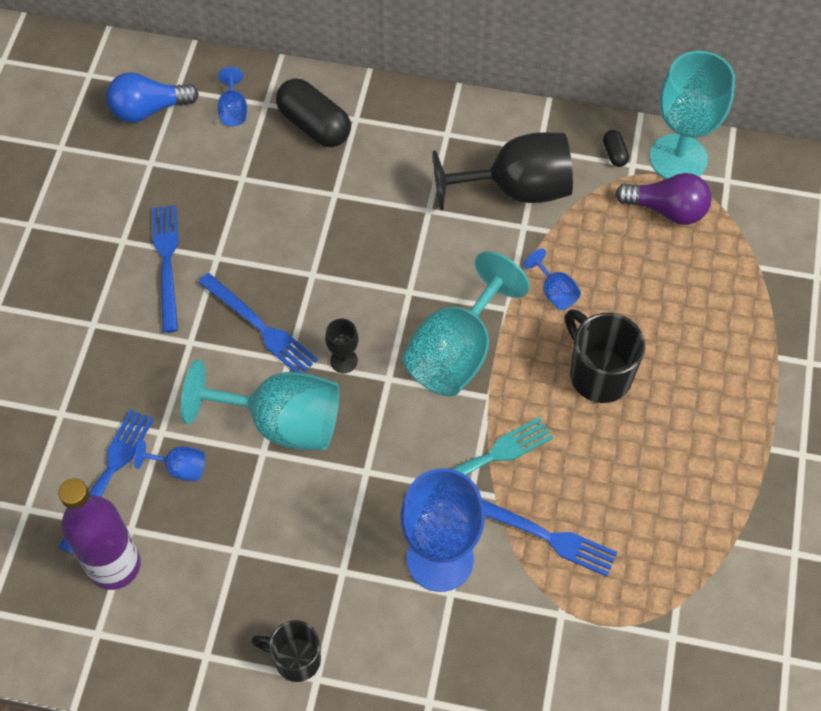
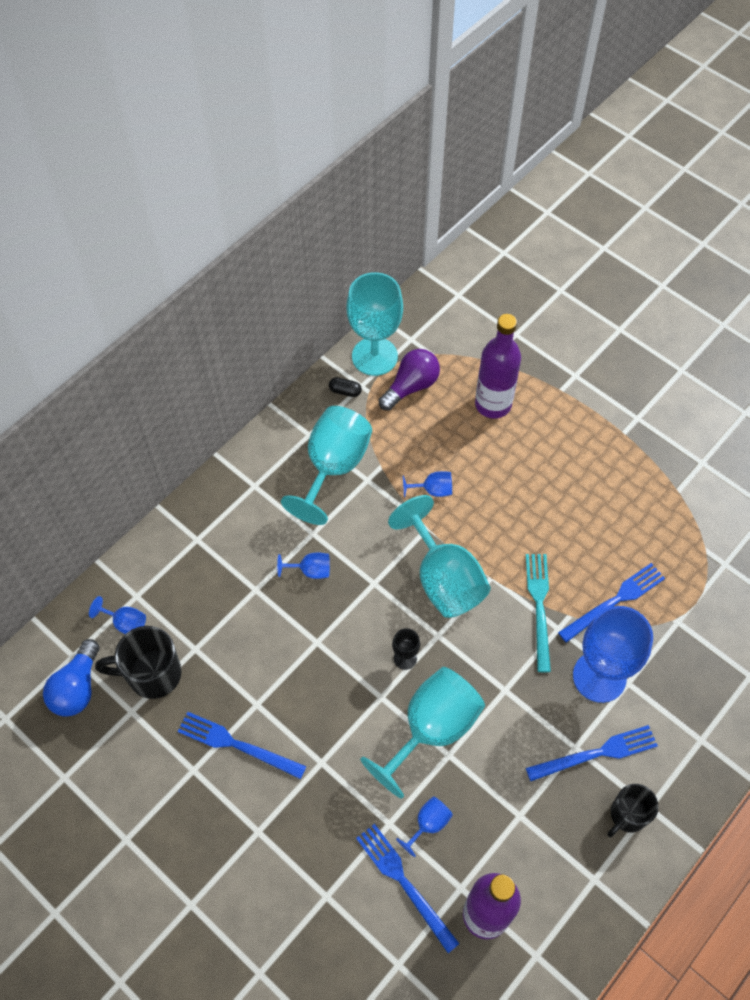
camera: 60 degrees left, 0 degrees up
(260, 326) = (339, 703): blue fork -> blue fork (596, 753)
(314, 125) = (182, 571): black capsule -> none
(386, 229) = (310, 570): none -> blue goblet
(516, 189) = (333, 467): black goblet -> turquoise goblet
(598, 374) = (513, 499): black mug -> black mug (152, 674)
(705, 298) = (493, 404): none -> purple bottle

